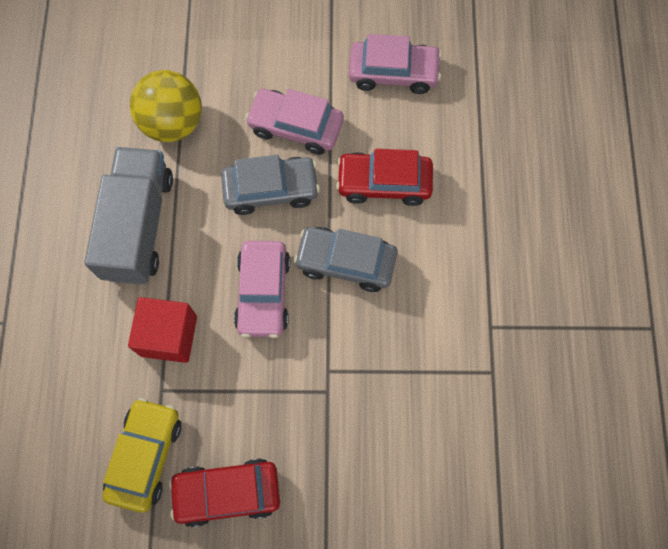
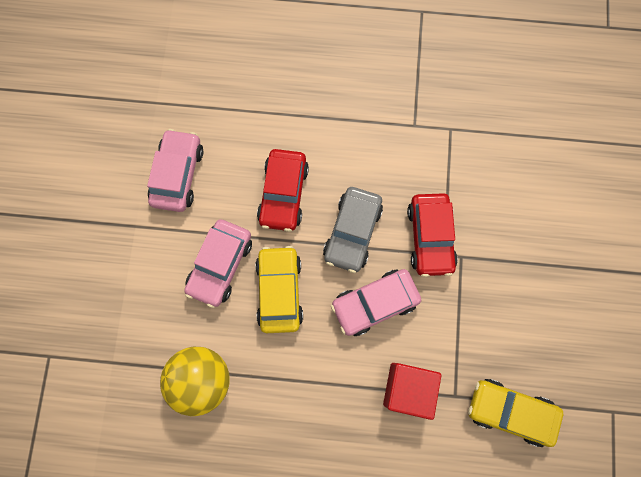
camera: 85 degrees left, 5 degrees up
(138, 226) = (303, 414): grey truck -> none
(227, 493) = (540, 343): red car -> red car (430, 237)
(263, 293) = (374, 303): pink car -> pink car turned 150 degrees clockwise
(271, 189) = (279, 291): grey car -> yellow car

